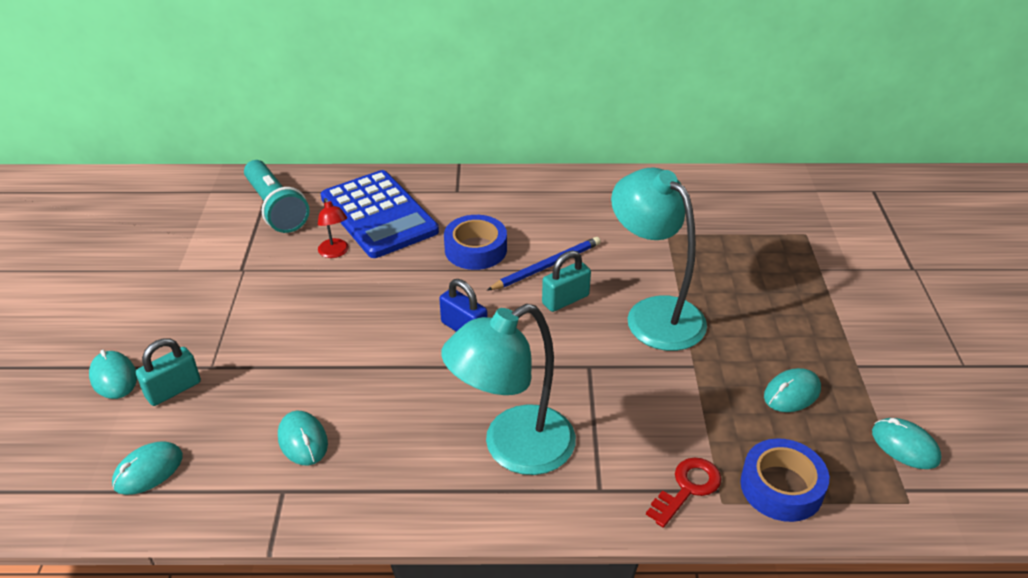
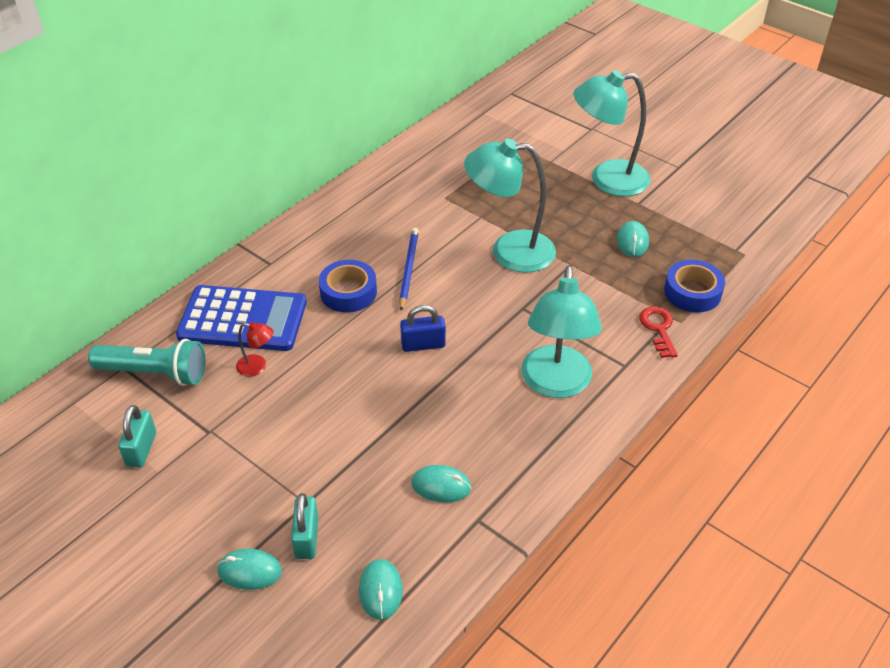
camera: 50 degrees left, 5 degrees up
(565, 299) = (451, 281): turquoise padlock -> turquoise padlock (141, 449)
(856, 322) = (607, 179): none -> turquoise lamp
(905, 446) = (709, 228): turquoise mouse -> none

